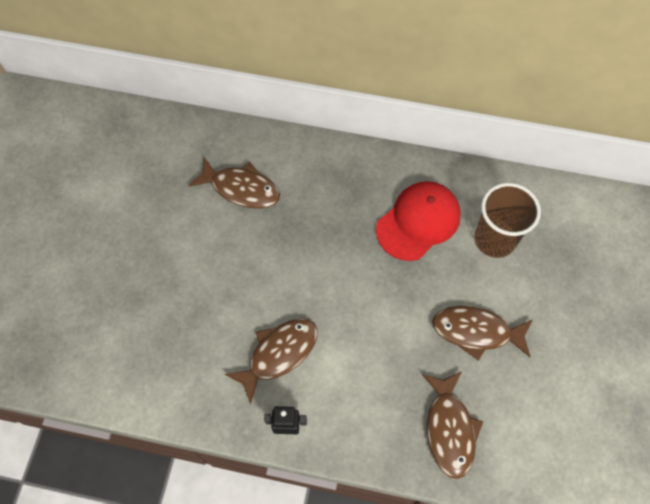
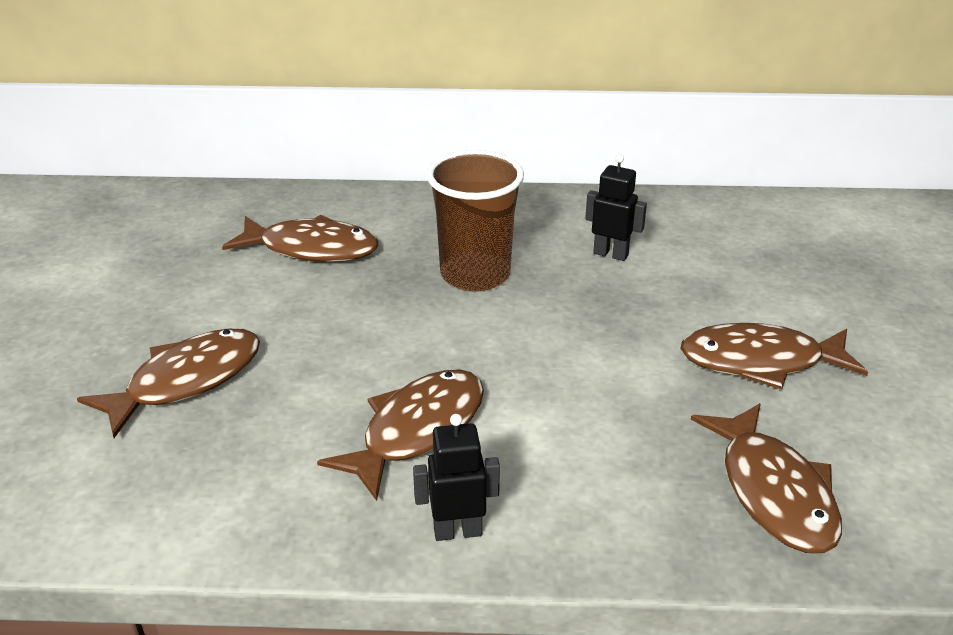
camera: 10 degrees left, 30 degrees down
(163, 295) = (186, 381): none -> brown fish
(418, 222) = (611, 254): red cap -> black robot
(494, 239) = (739, 260): brown cup -> brown cup (475, 274)

